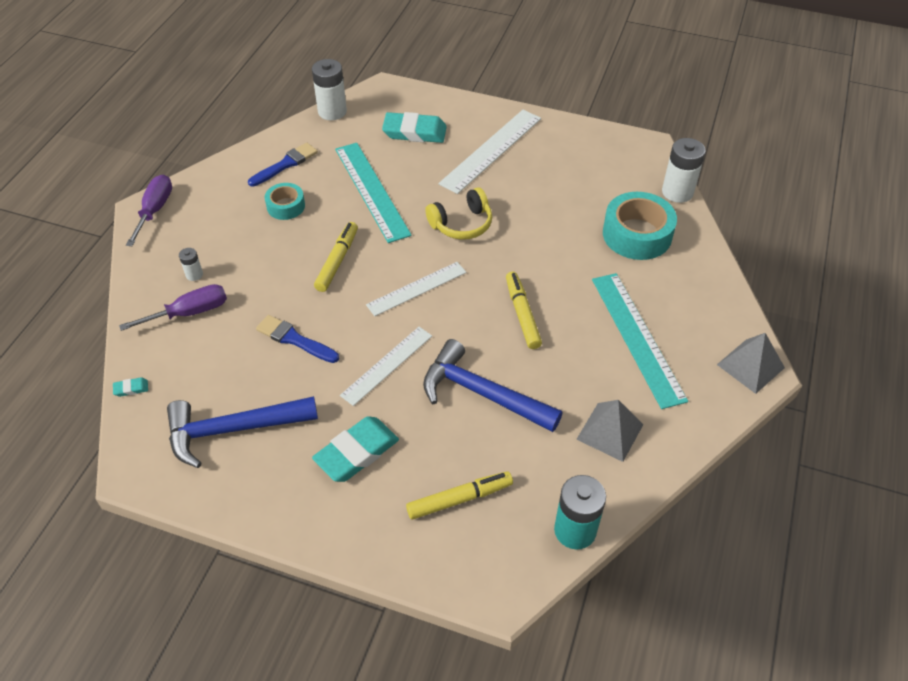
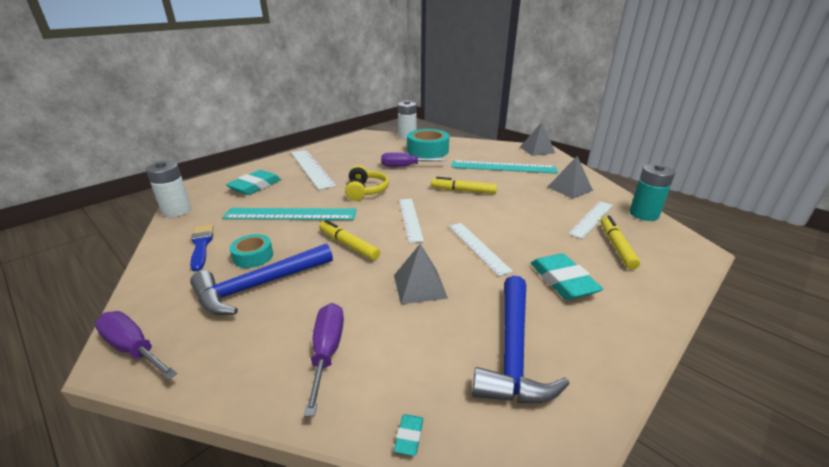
camera: 65 degrees left, 20 degrees down
(194, 274) = (274, 335): white battery -> none
(295, 339) = (420, 286): blue brush -> grey pyramid
(482, 393) = (524, 218): blue hammer -> blue hammer (259, 286)
(522, 467) = (591, 219): none -> white ruler
(560, 231) = (405, 166): none -> purple screwdriver

